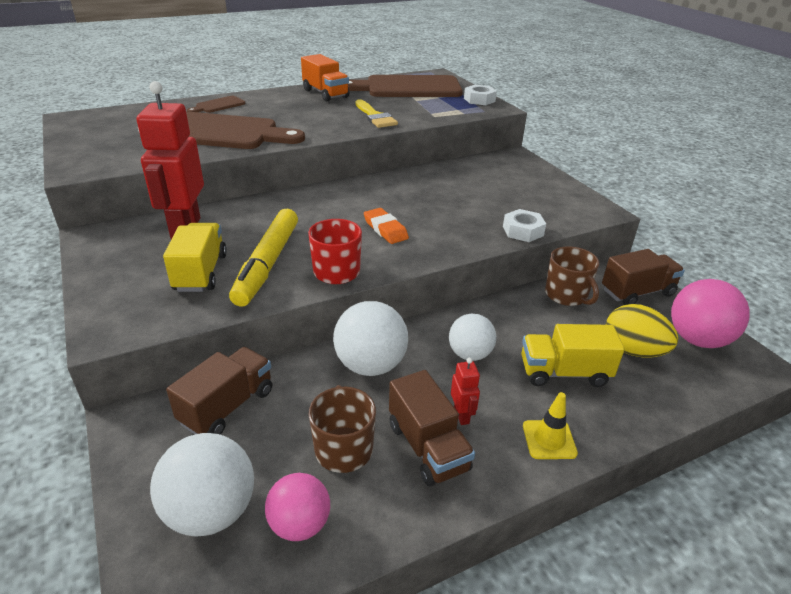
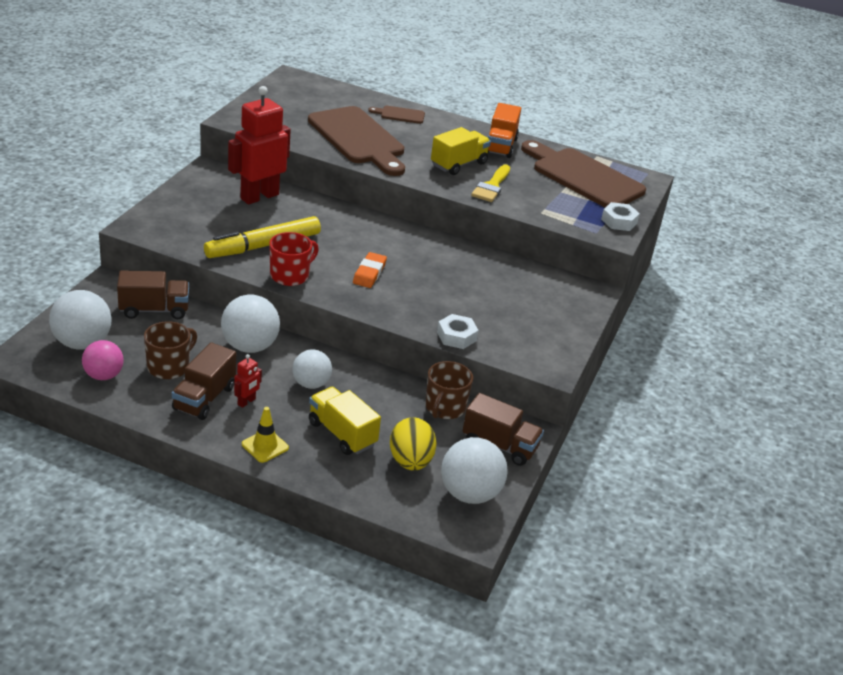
camera: 45 degrees right, 0 degrees up
(200, 272) = (223, 227): yellow truck -> yellow truck (458, 164)
(697, 339) = (469, 493): pink ball -> white ball

